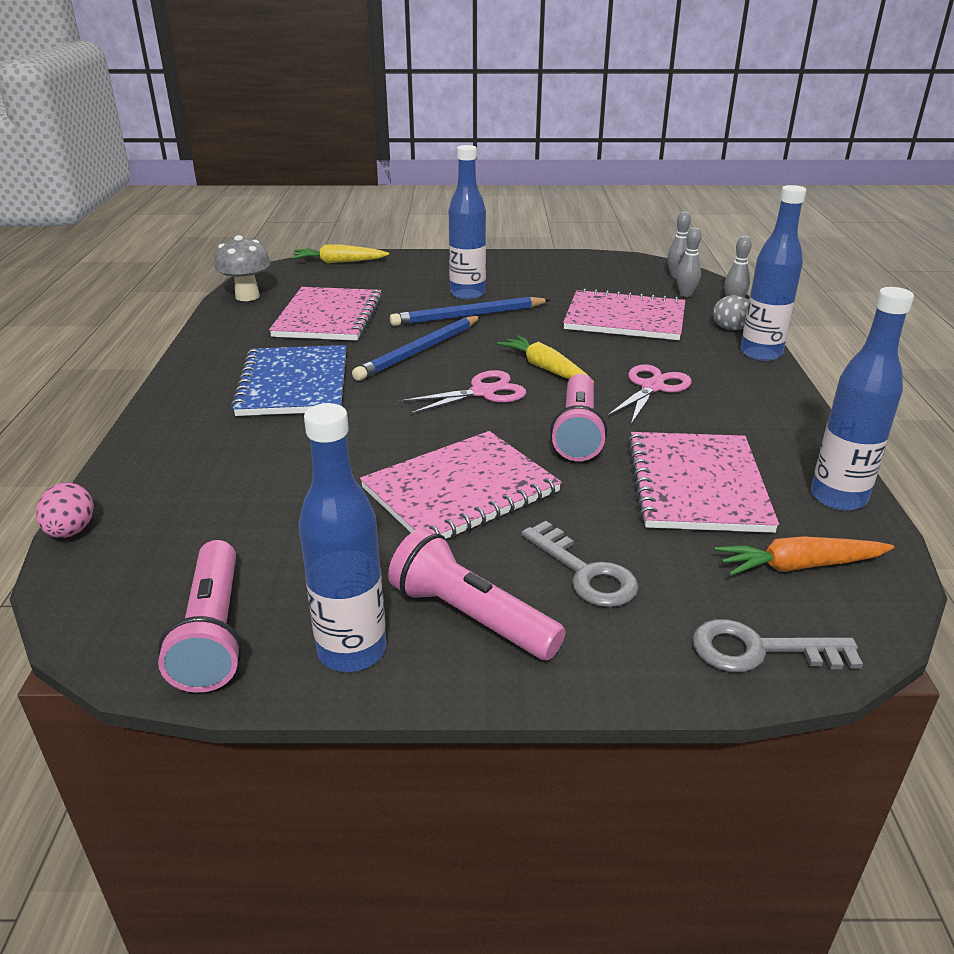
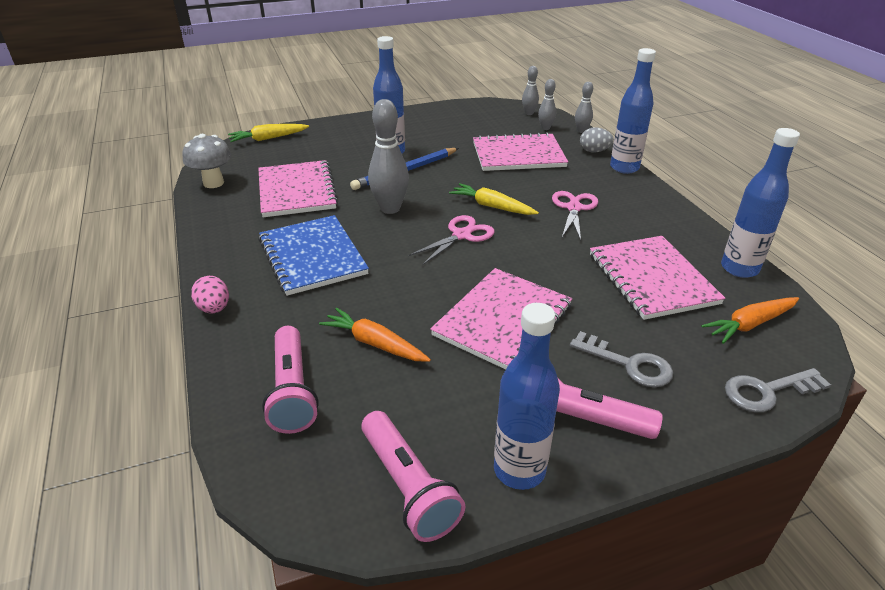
camera: 20 degrees left, 5 degrees up
(71, 531) = (225, 432): pink egg -> pink egg (214, 308)
(292, 482) = (375, 343): none -> orange carrot
(419, 351) = (390, 208): blue pencil -> grey bowling pin
(578, 432) = (549, 254): pink flashlight -> pink flashlight (292, 391)

